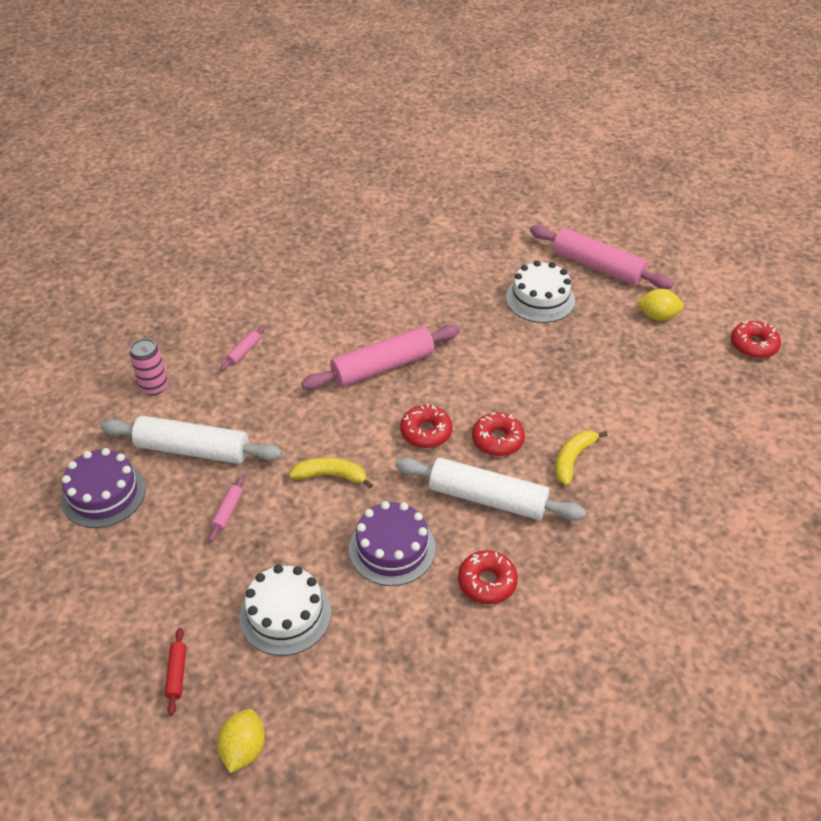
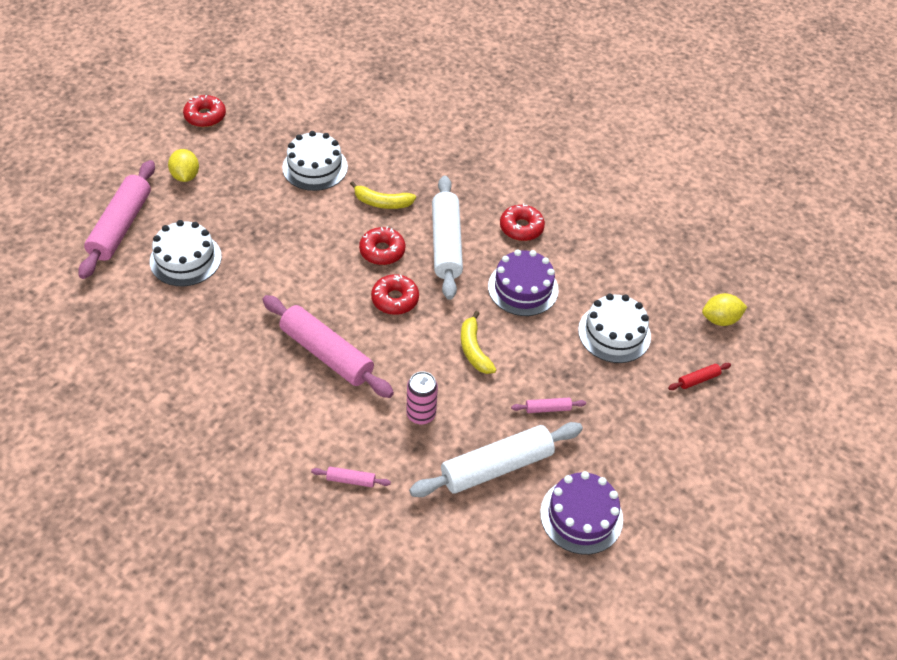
camera: 115 degrees left, 5 degrees up
(154, 387) = (434, 542): pink can -> pink can (421, 414)
(193, 449) = (496, 466): white rolling pin -> white rolling pin turned 75 degrees clockwise
(647, 416) = (315, 167): none -> white cake

